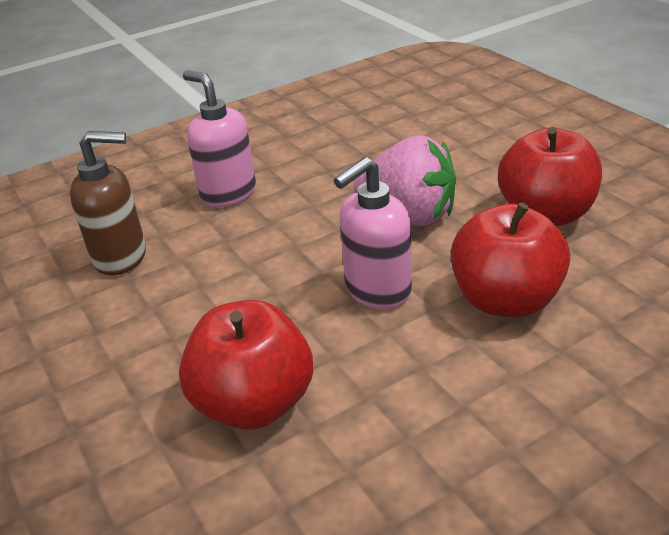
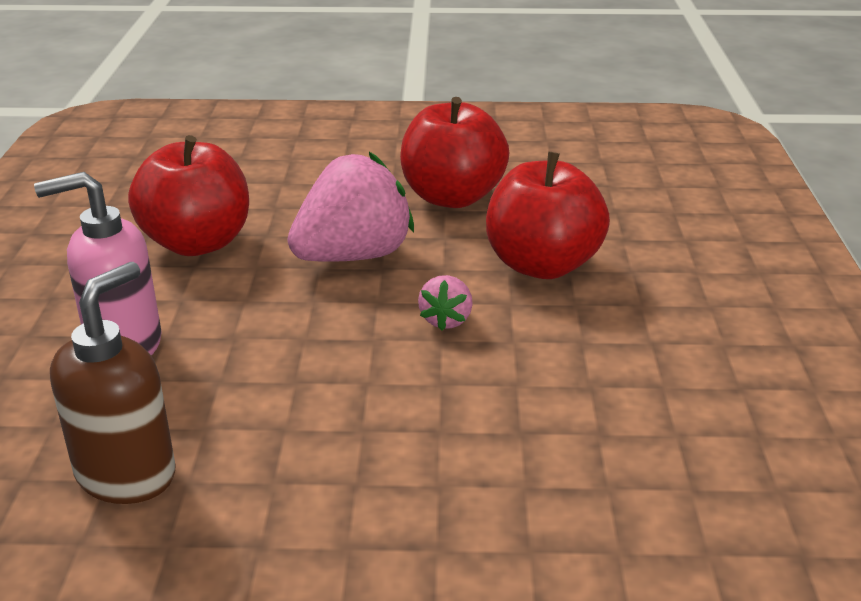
camera: 60 degrees left, 5 degrees down
(254, 403) = (531, 458): red apple -> red apple (197, 243)
(377, 290) = (446, 320): pink soap dispenser -> pink strawberry

